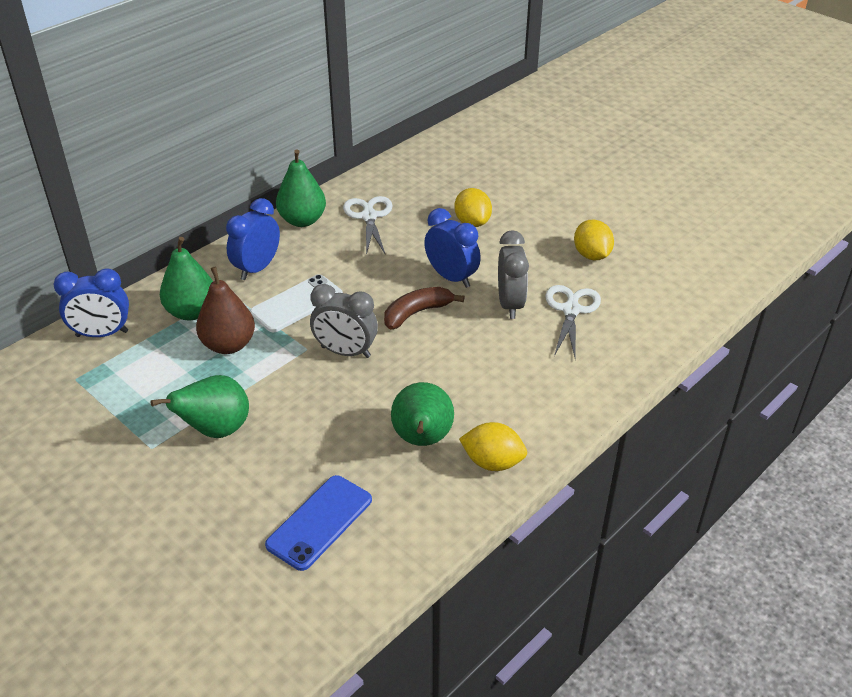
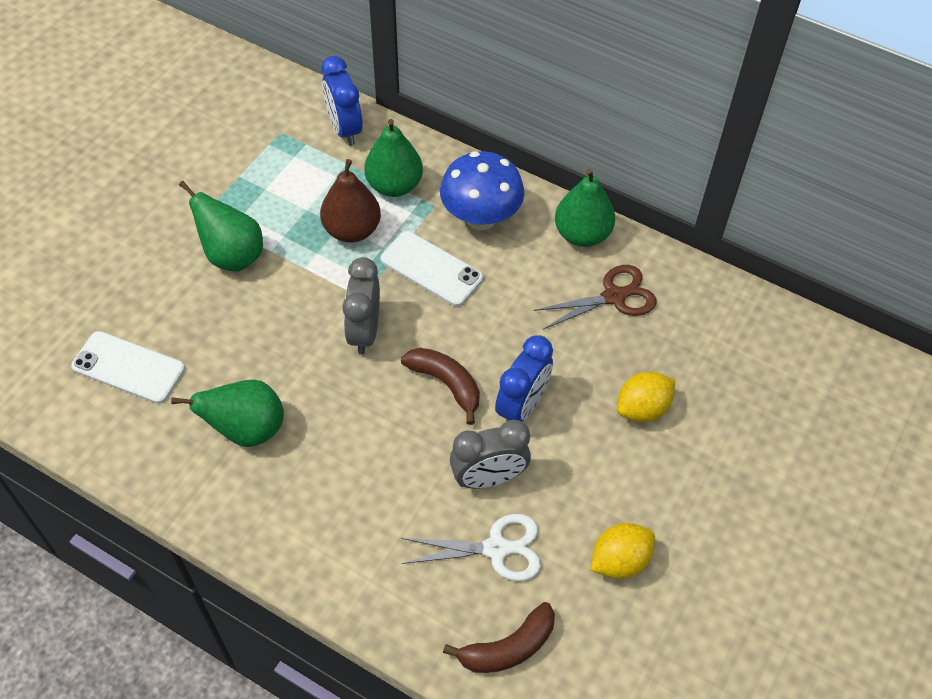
camera: 75 degrees right, 15 degrees up
(257, 268) = (480, 218): blue clock -> blue mushroom
(319, 522) = (128, 367): blue phone -> white phone
(369, 216) = (613, 297): white scissors -> brown scissors
(492, 462) = (224, 501): yellow lemon -> none
(651, 317) = (508, 647): none -> brown banana

